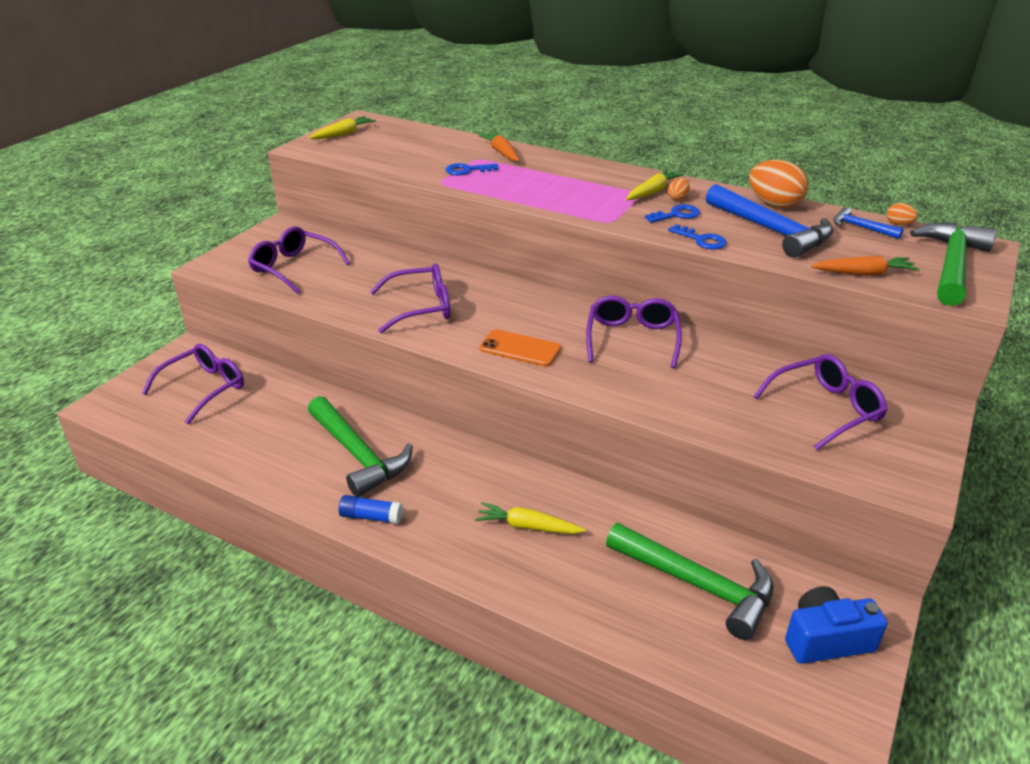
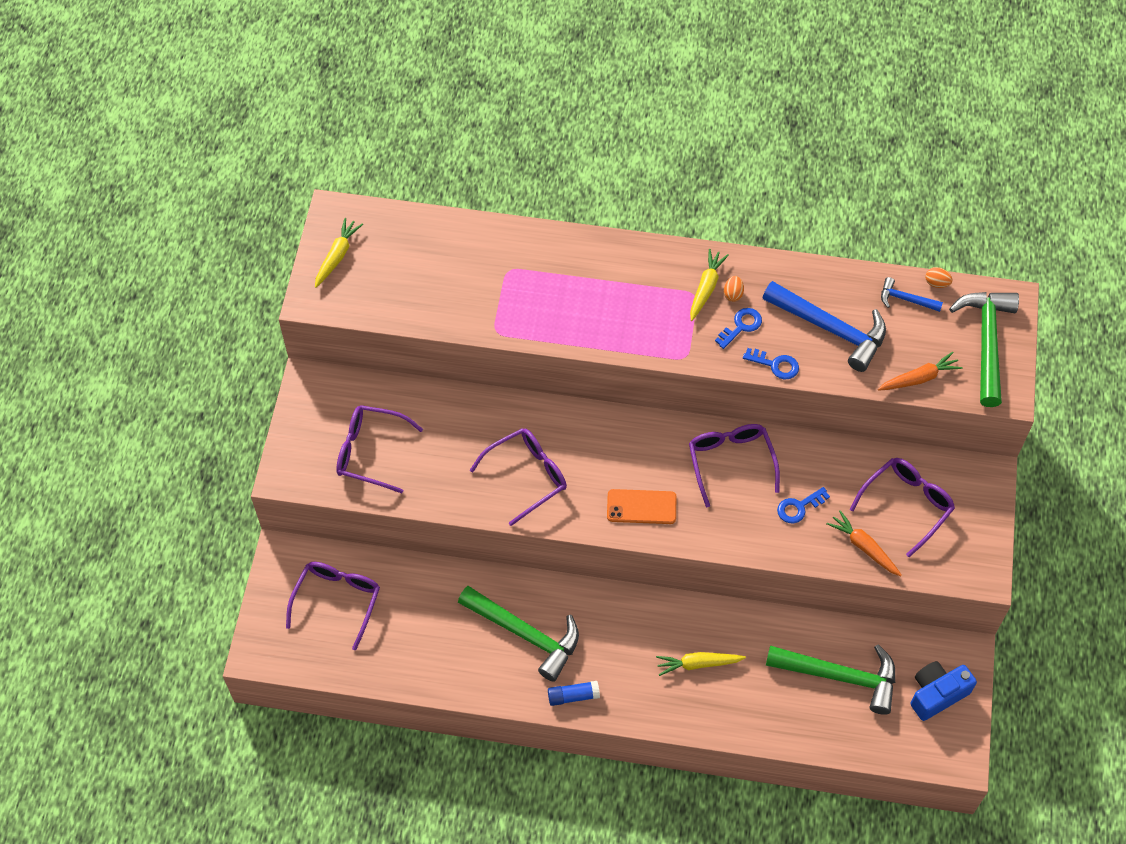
camera: 20 degrees left, 25 degrees up
(467, 170) = (510, 298): blue key -> blue key (799, 507)
(501, 152) = (527, 249): orange carrot -> orange carrot (863, 547)
(774, 204) = (822, 279): orange egg -> none

